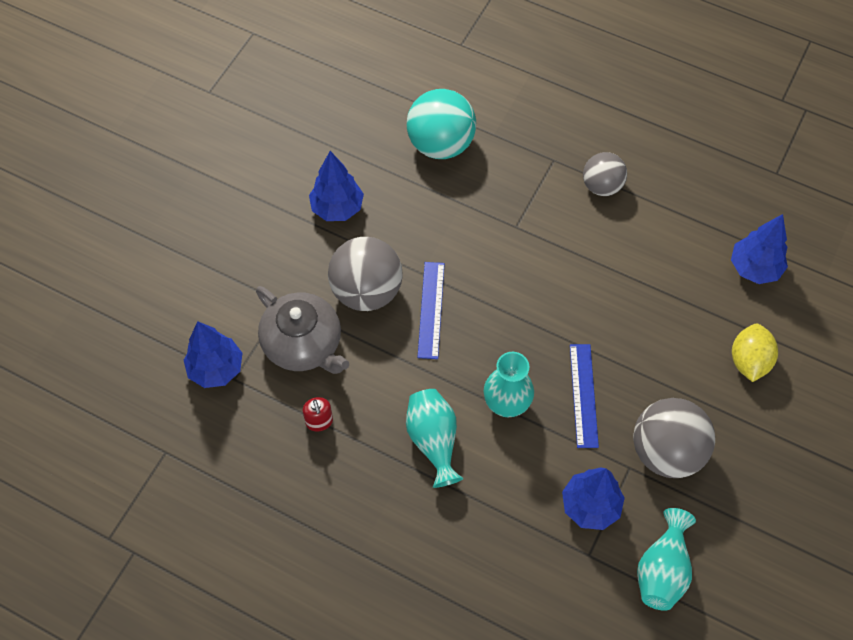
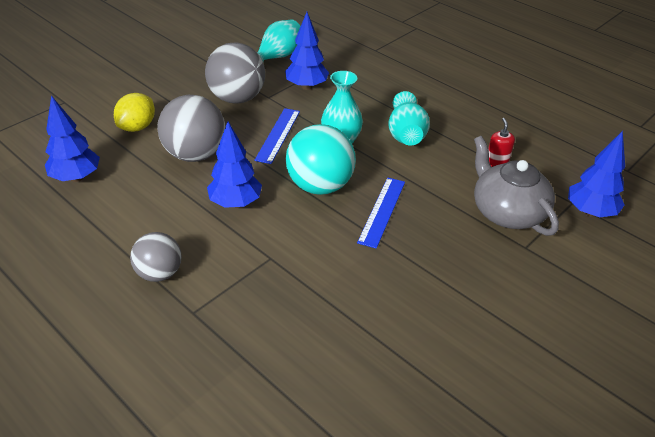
camera: 165 degrees left, 20 degrees down
(337, 208) = (459, 320): blue tree -> blue tree (235, 203)
(366, 291) = (440, 238): grey ball -> grey ball (195, 154)
(441, 144) = (316, 364): turquoise ball -> turquoise ball (320, 186)

